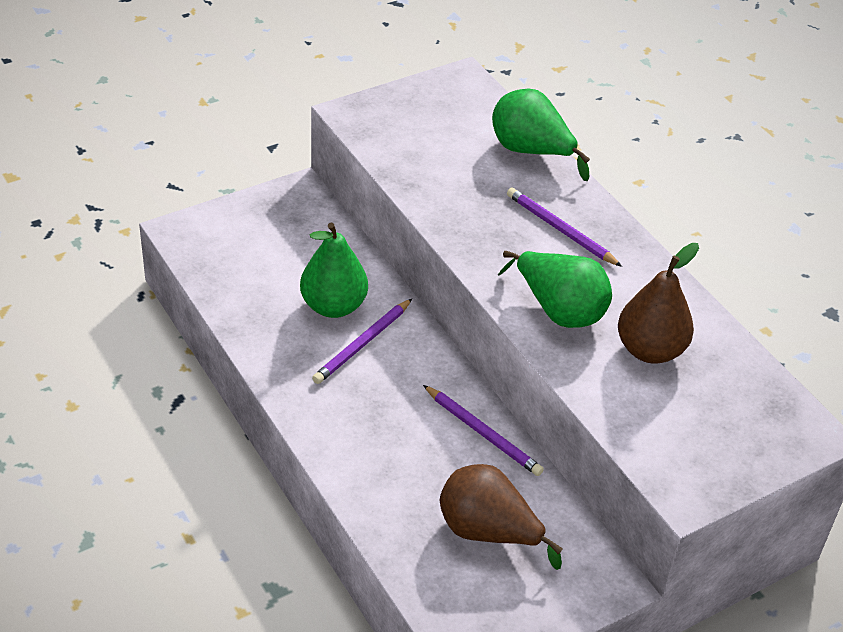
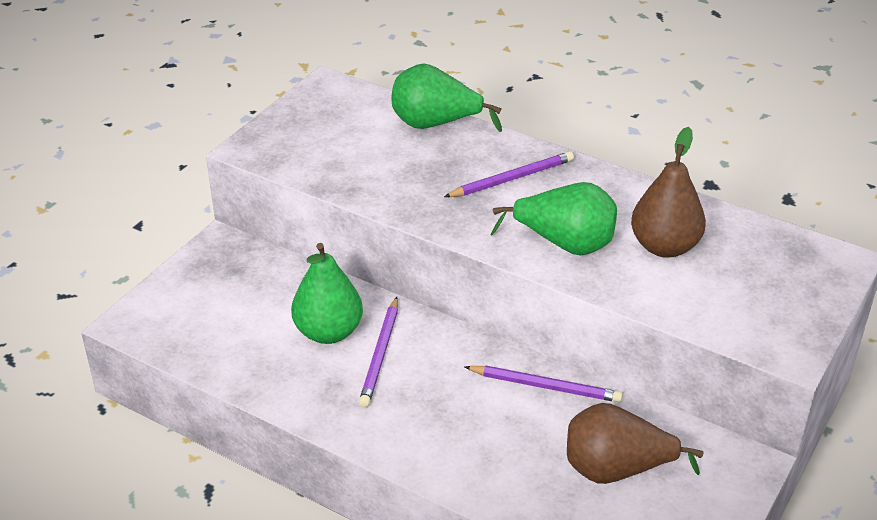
camera: 25 degrees left, 5 degrees down
(560, 230) = (511, 178): purple pencil -> purple pencil turned 135 degrees clockwise

